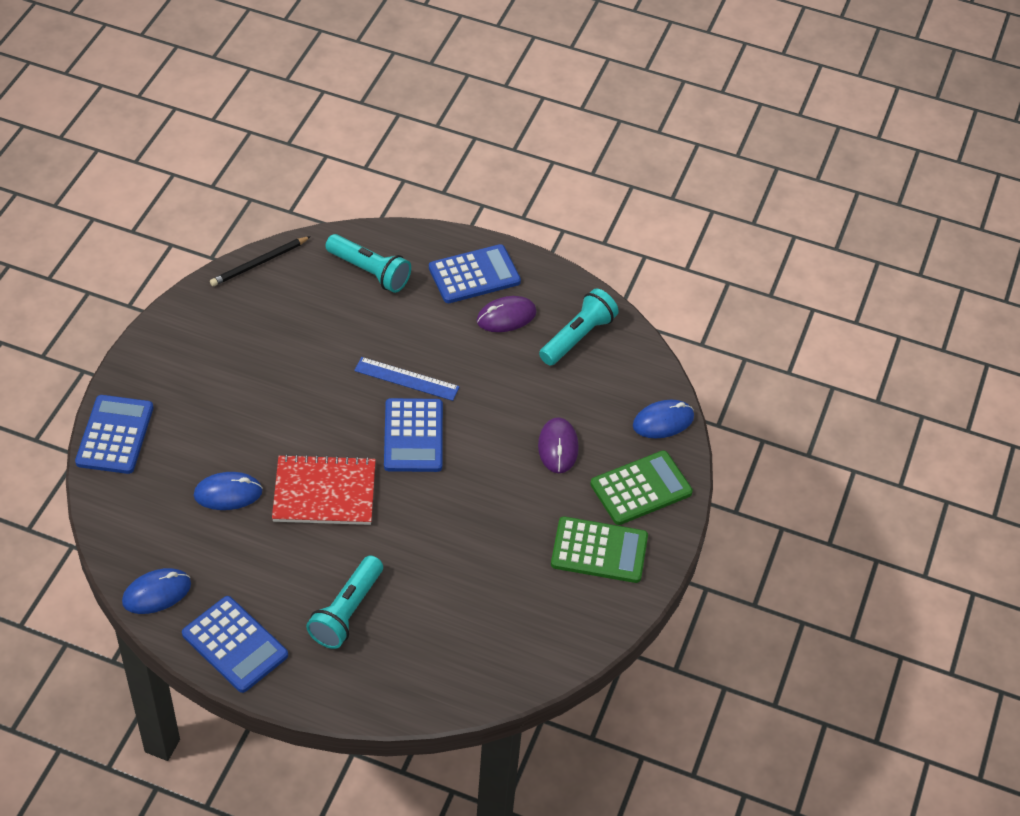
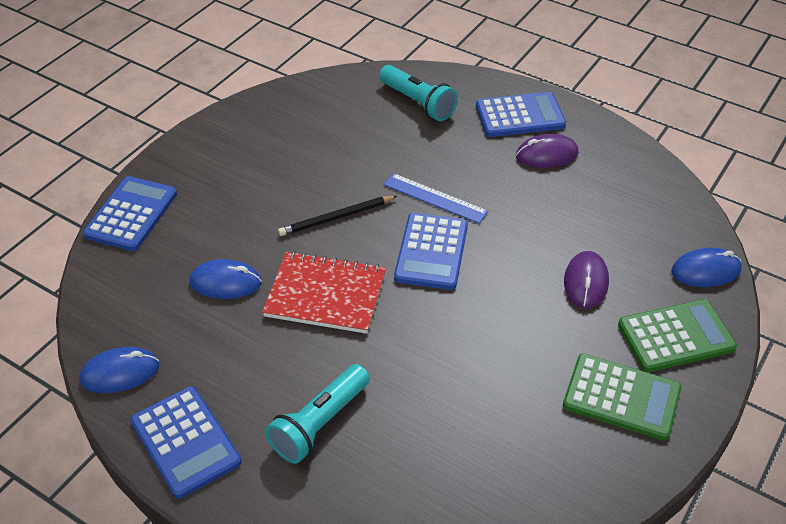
camera: 15 degrees right, 5 degrees down
(259, 263) = (314, 85): black pencil -> black pencil (336, 218)
(578, 337) = (619, 180): turquoise flashlight -> none

